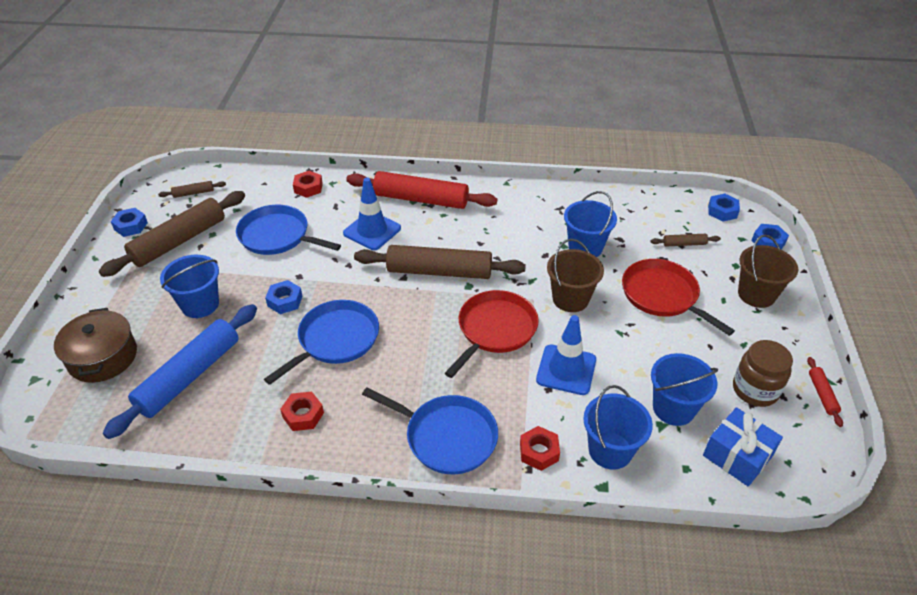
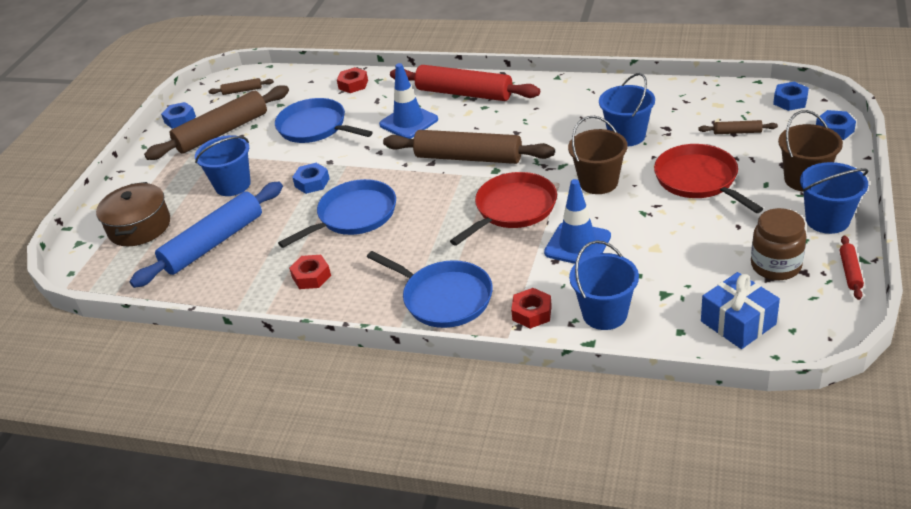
camera: 15 degrees right, 5 degrees down
(673, 408) = (681, 280): blue bucket -> blue bucket (827, 220)

